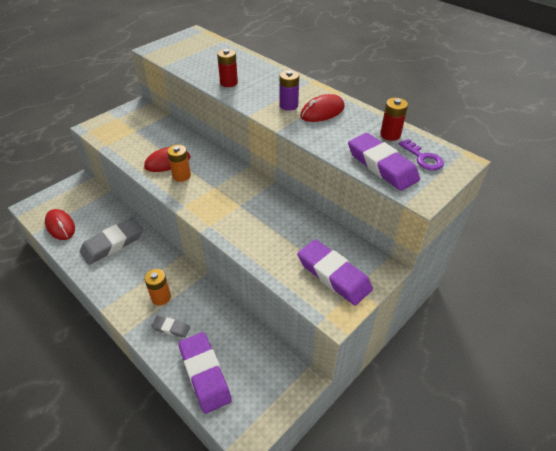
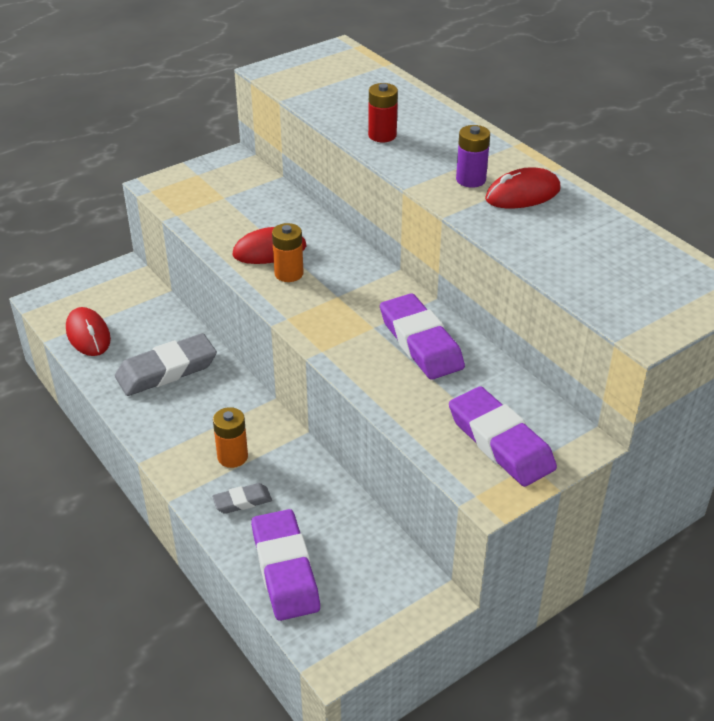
camera: 10 degrees right, 5 degrees down
(171, 328) = (242, 501): grey eraser -> grey eraser turned 45 degrees counterclockwise
(381, 165) = (596, 283): purple eraser -> purple eraser (420, 342)
(390, 135) = (623, 240): red battery -> none
(423, 158) = (665, 279): purple key -> none

